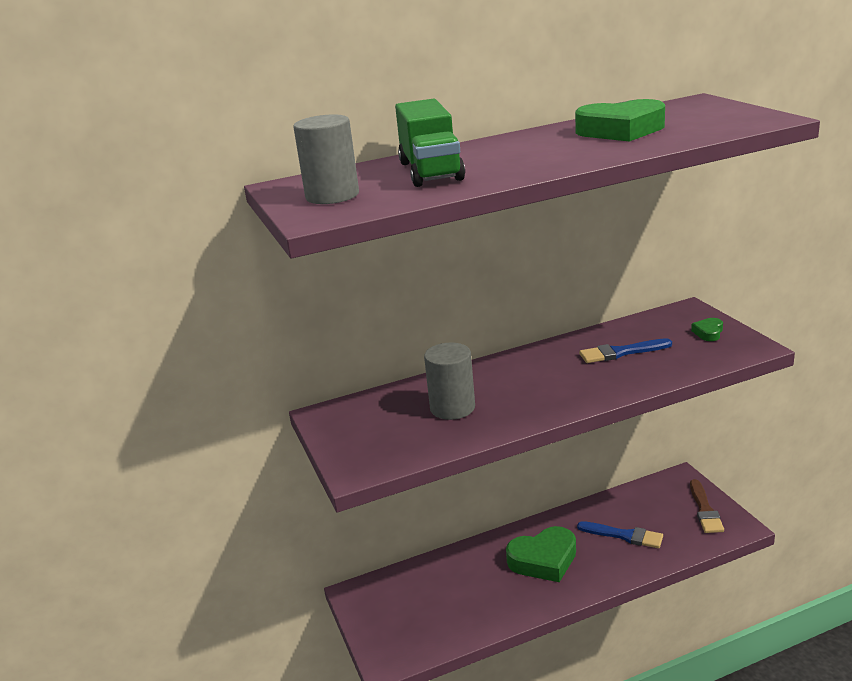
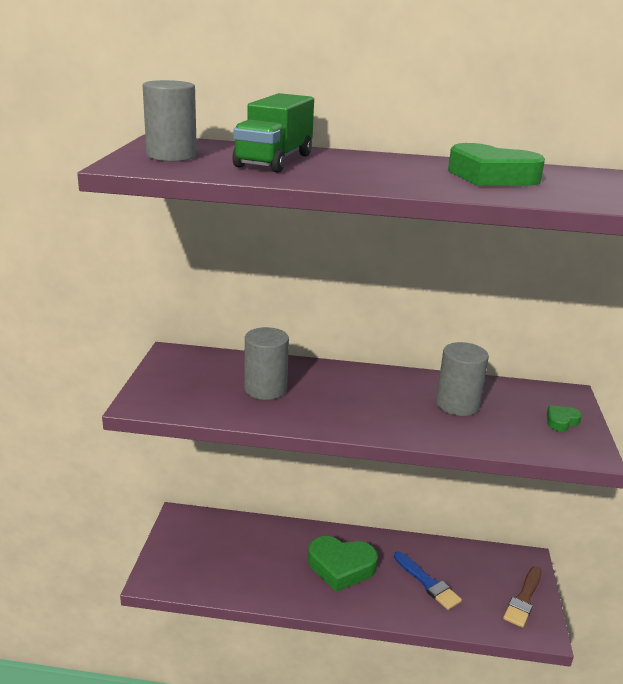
camera: 25 degrees right, 0 degrees up
(621, 352) = (457, 404): blue brush -> grey cylinder

